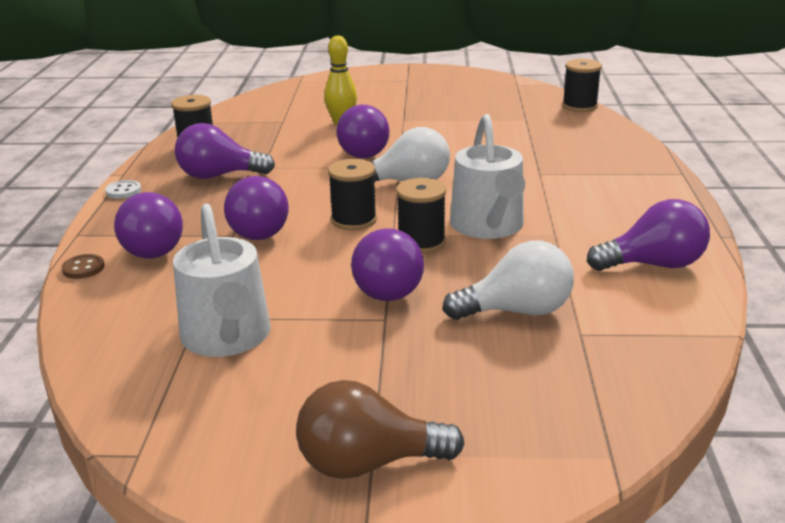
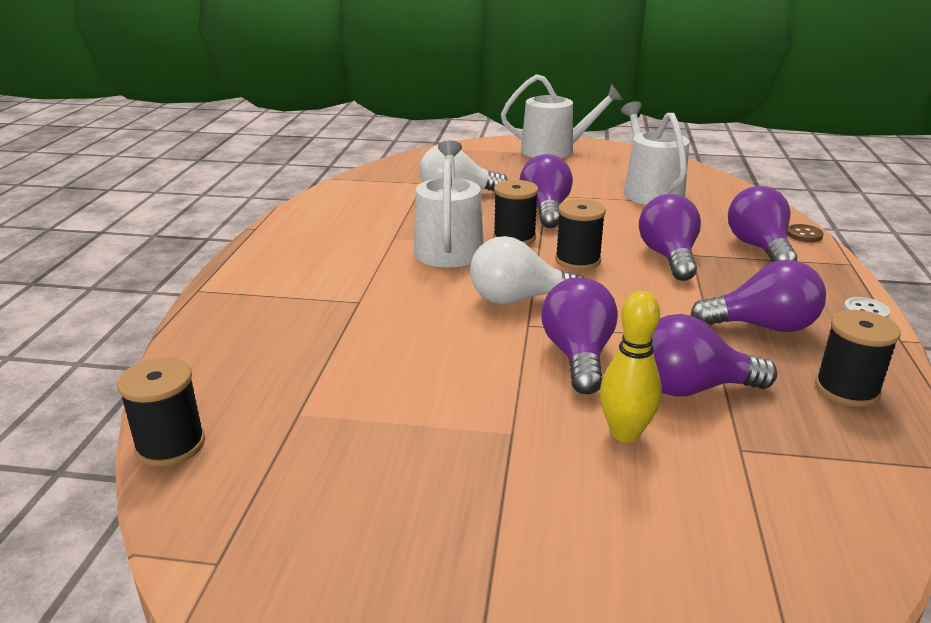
camera: 175 degrees left, 0 degrees up
(368, 463) = (555, 151): brown light bulb -> white watering can
(653, 265) = (336, 212): purple light bulb -> purple light bulb (691, 388)

